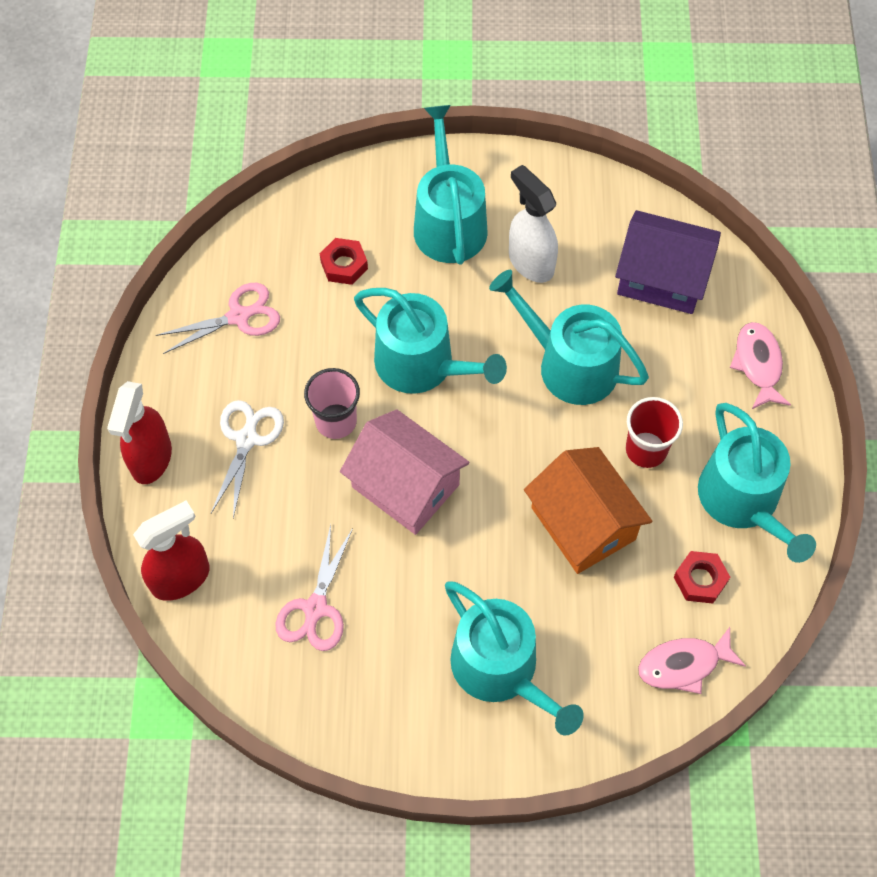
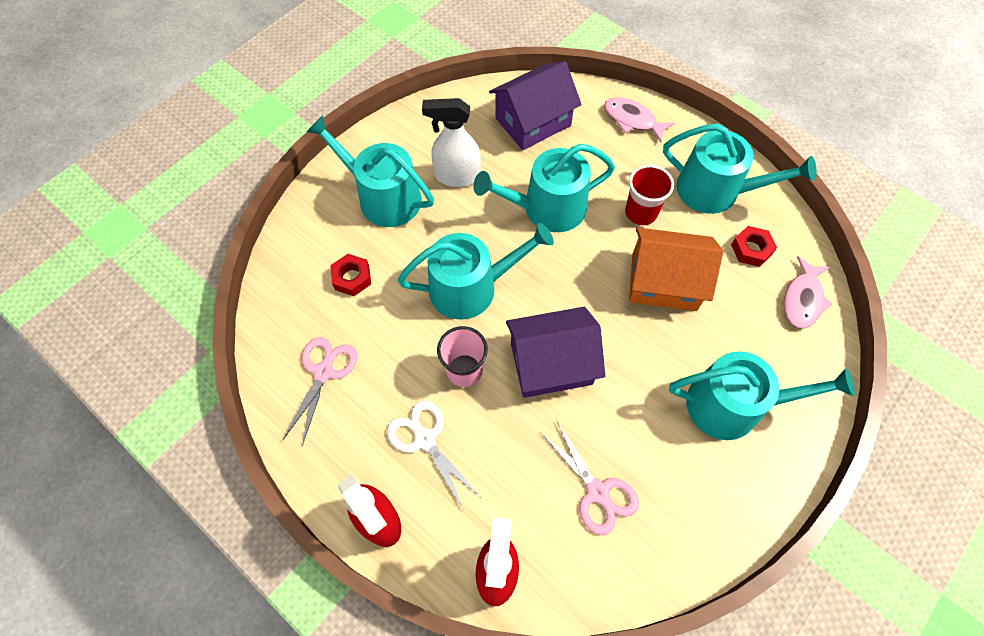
camera: 50 degrees left, 0 degrees up
(405, 486) = (551, 363): pink house -> purple house

